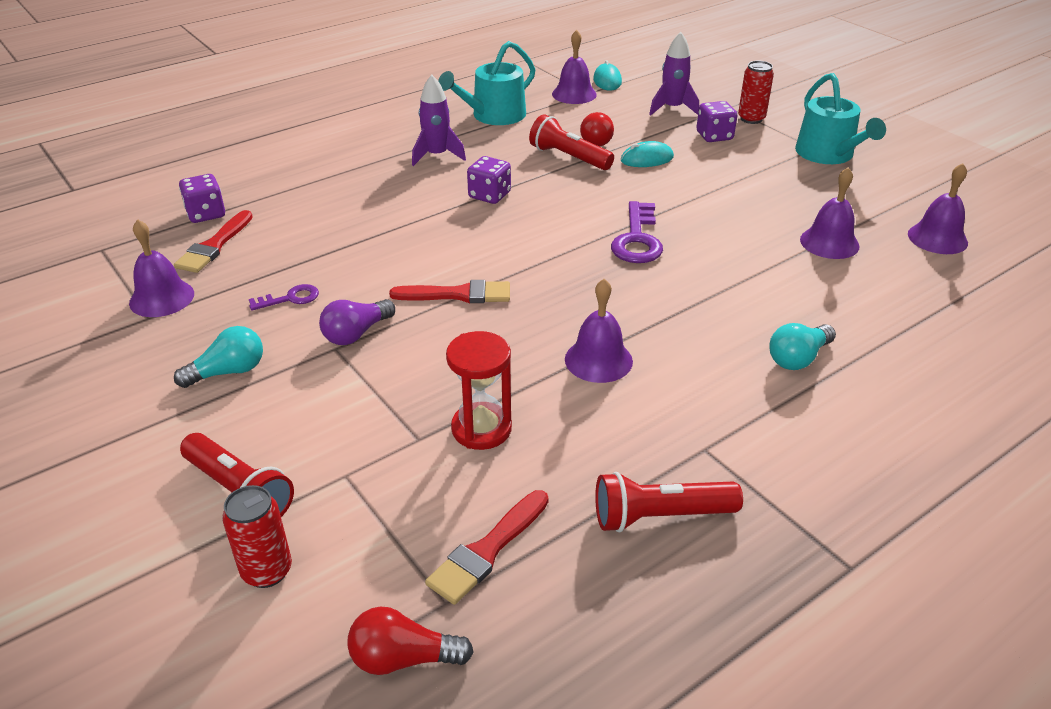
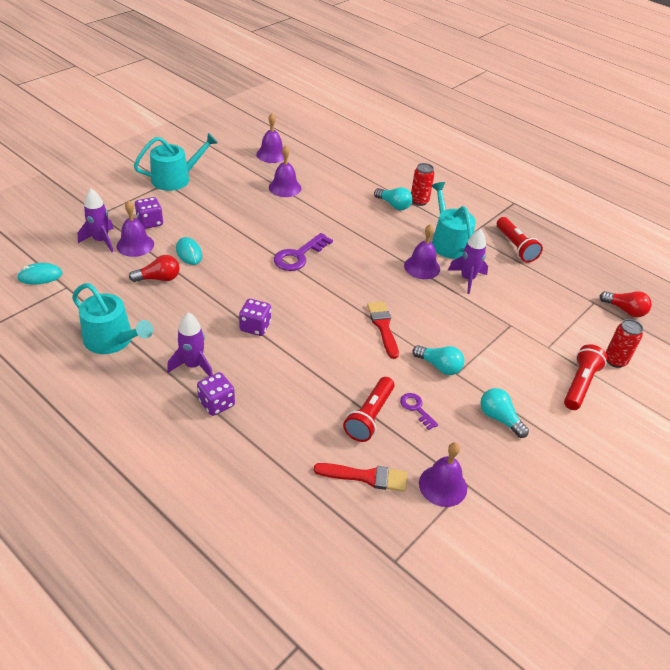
camera: 105 degrees left, 5 degrees up
(206, 214) = (319, 501): purple dice -> purple dice (216, 403)
(356, 333) = (439, 366): purple light bulb -> turquoise light bulb
(403, 658) = (625, 310): red light bulb -> red light bulb turned 45 degrees counterclockwise
(481, 429) = (492, 303): red hourglass -> none
(487, 550) = (562, 293): red brush -> none
(557, 411) = (467, 279): none -> purple rocket
(569, 157) = (190, 290): red flashlight -> red flashlight (369, 416)
(574, 94) = (68, 294): purple bell -> purple bell (135, 245)
(637, 239) = (299, 256): purple key -> purple key turned 135 degrees clockwise
(675, 411) = (448, 242): none -> turquoise watering can
(751, 119) = (120, 205): red can -> red can (419, 201)

